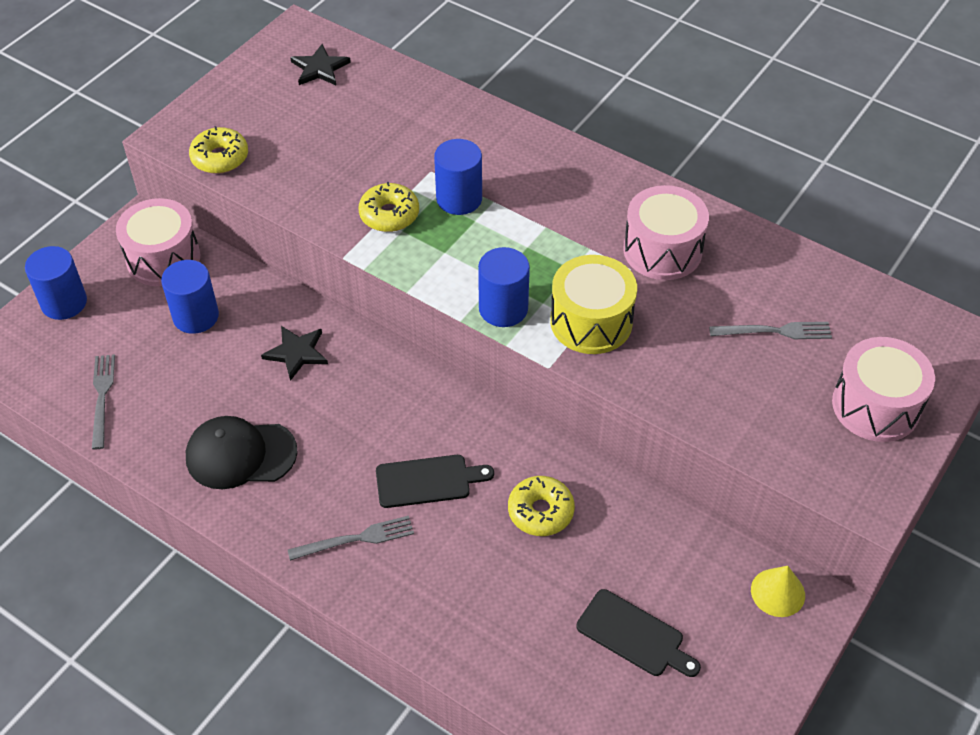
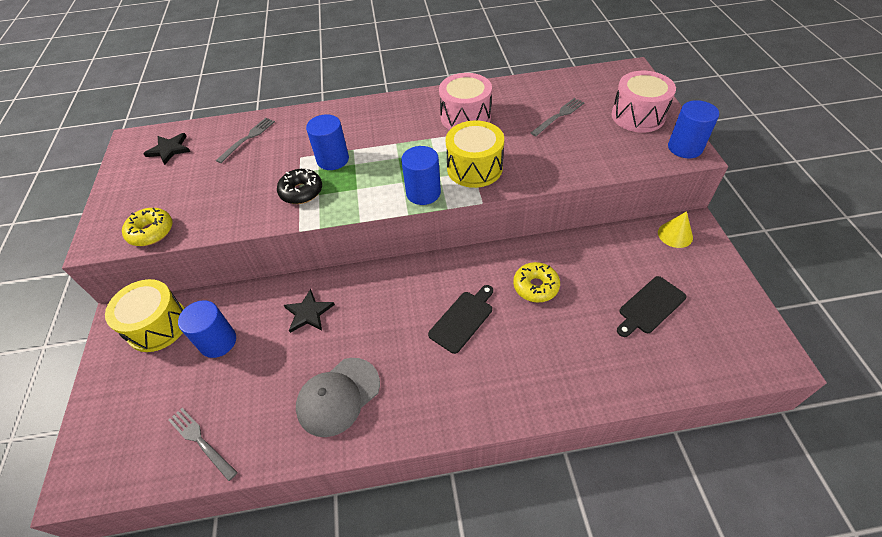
camera: 40 degrees left, 0 degrees up
(64, 303) = (106, 405): blue cylinder -> blue cylinder (685, 148)
(163, 258) = (158, 325): pink drum -> yellow drum
(240, 454) = (338, 396): black cap -> grey cap
(356, 539) = (462, 383): grey fork -> grey fork (248, 138)
(389, 215) = (301, 192): yellow donut -> black donut
(634, 635) = (650, 306): black cutting board -> black cutting board turned 150 degrees clockwise

